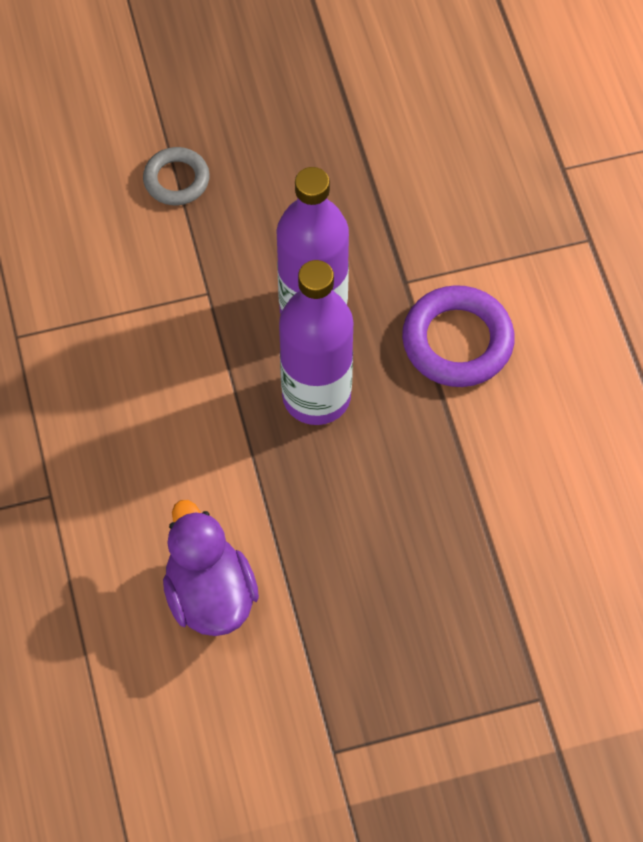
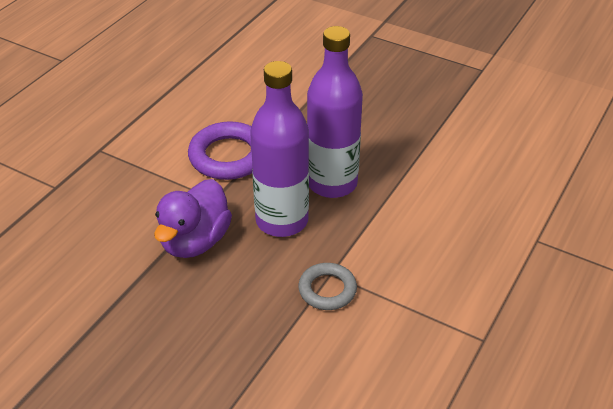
camera: 135 degrees left, 20 degrees down
(176, 180) = (269, 356): grey ring -> grey ring (327, 290)
(210, 595) = (485, 147): purple duck -> purple duck (195, 241)

